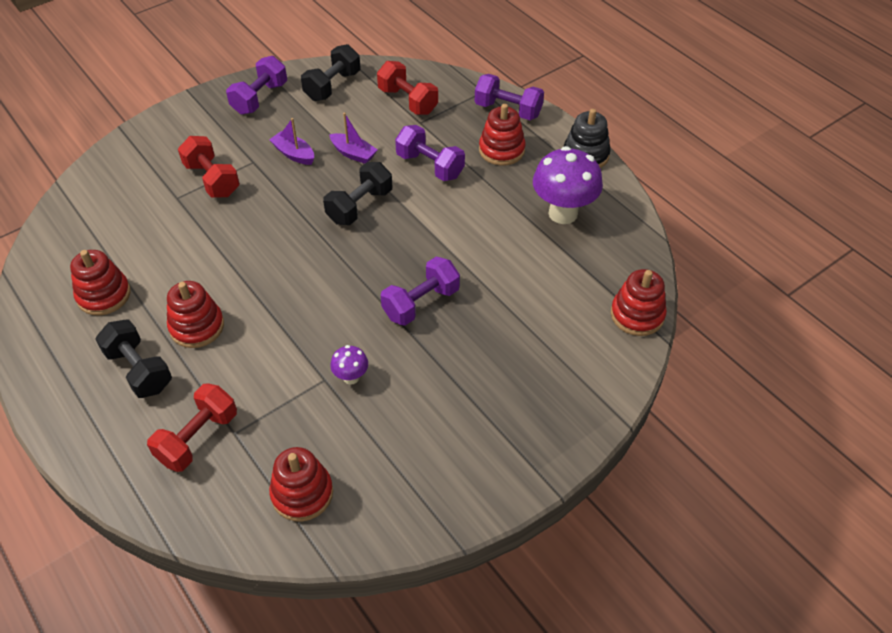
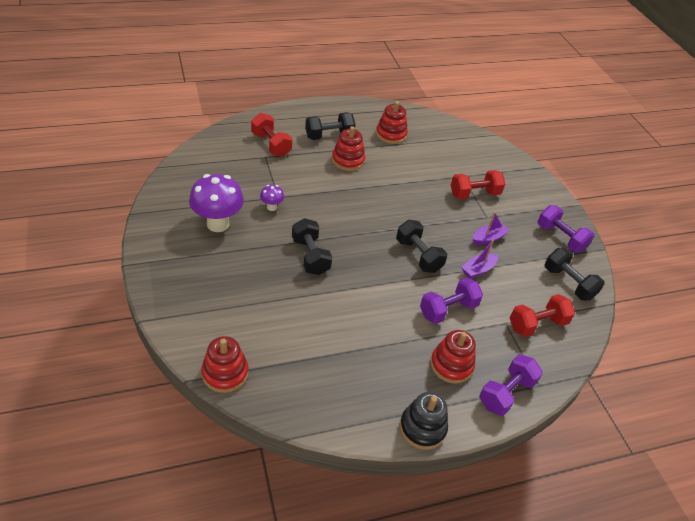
camera: 105 degrees right, 5 degrees down
(302, 493) = (210, 169): red stacking toy -> none
(421, 303) = (310, 256): purple dumbbell -> black dumbbell
(563, 213) = (356, 375): purple mushroom -> purple mushroom (218, 224)

